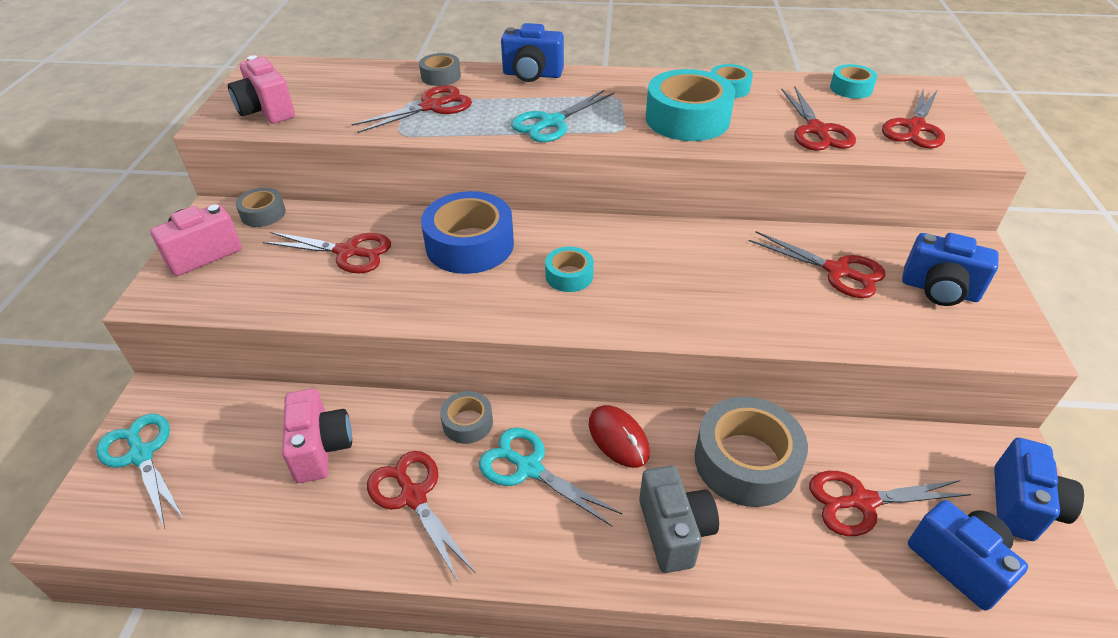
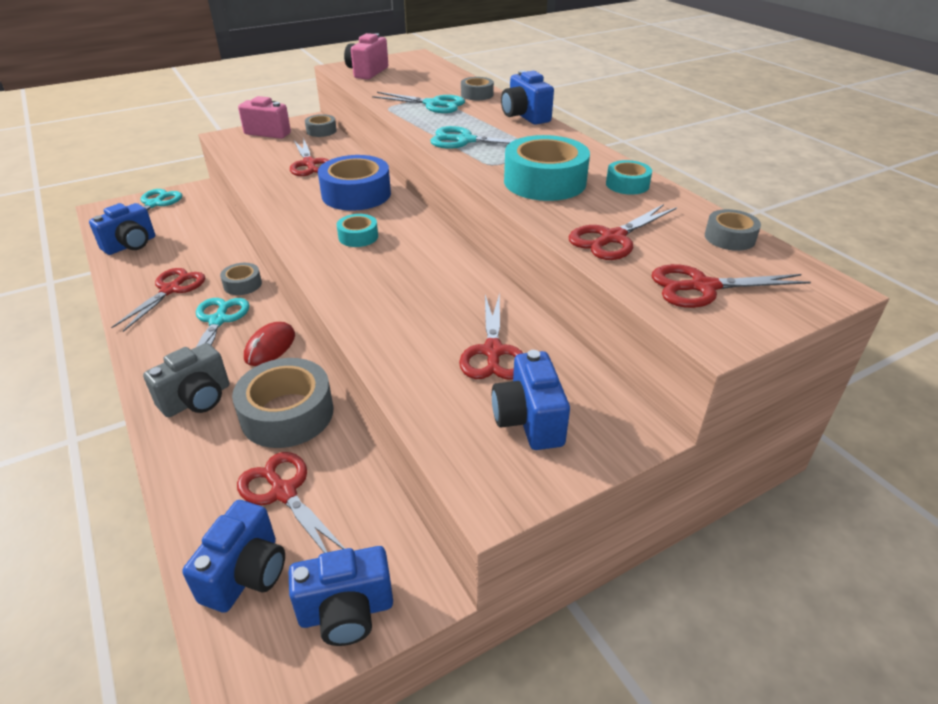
camera: 55 degrees right, 5 degrees down
(240, 512) = (131, 245): none -> blue camera
(321, 449) = (189, 247): pink camera -> none
(431, 107) = (433, 104): red scissors -> turquoise scissors
(851, 88) = (729, 238): turquoise tape -> grey tape

